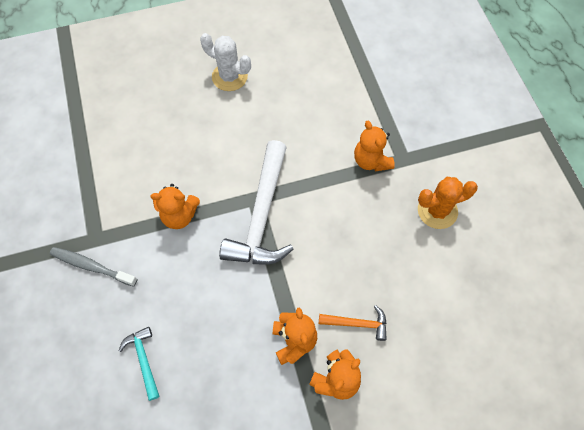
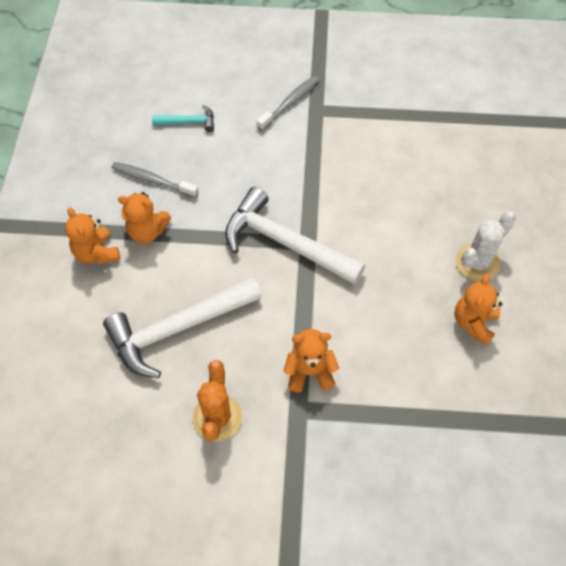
camera: 110 degrees right, 5 degrees down
(179, 216) = (314, 175): orange teddy bear -> orange teddy bear (474, 323)
(232, 364) = (152, 180): none -> grey toothbrush
(357, 323) = (136, 288): orange hammer -> none
(379, 270) = (178, 329): none -> white hammer

